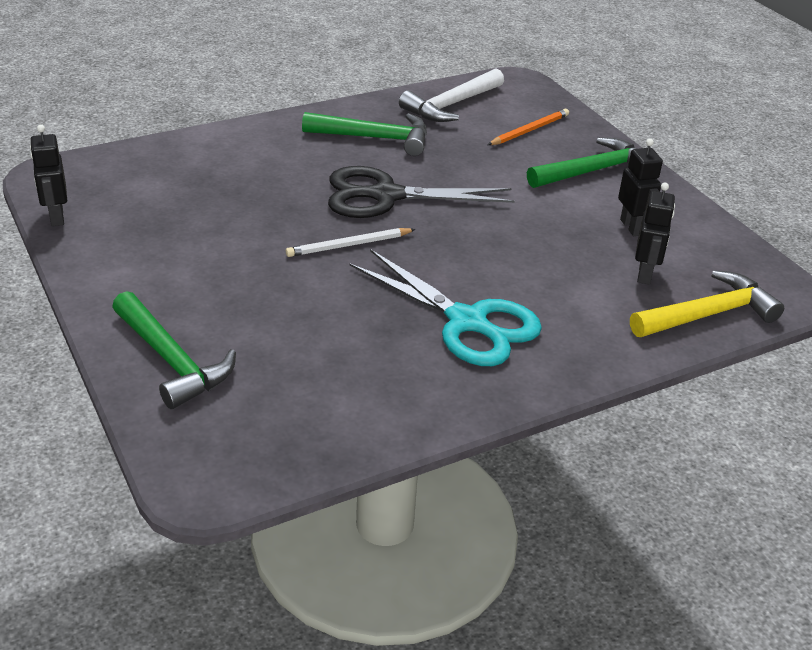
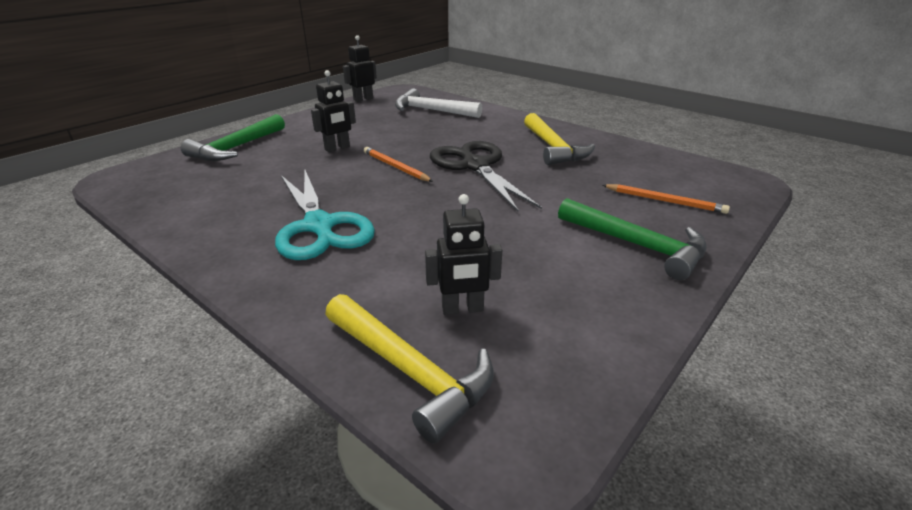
camera: 70 degrees right, 5 degrees down
(349, 245) = (395, 167): white pencil -> orange pencil
(374, 138) = (553, 148): green hammer -> yellow hammer
(451, 105) = (650, 163): white hammer -> white hammer (432, 111)
(467, 322) = (319, 226): turquoise scissors -> turquoise scissors turned 45 degrees counterclockwise
(632, 227) = (551, 286): black robot -> black robot (337, 148)

